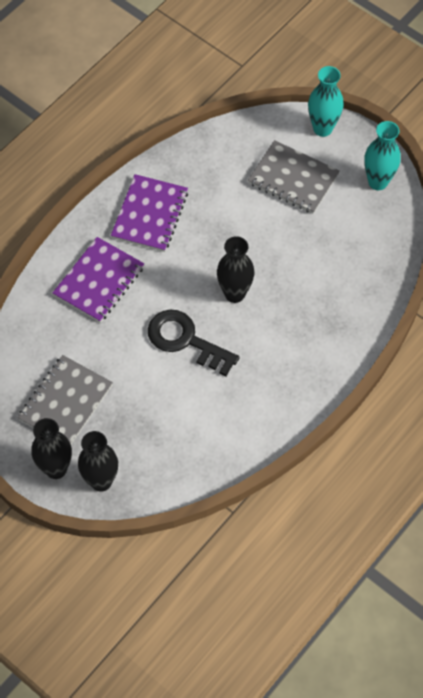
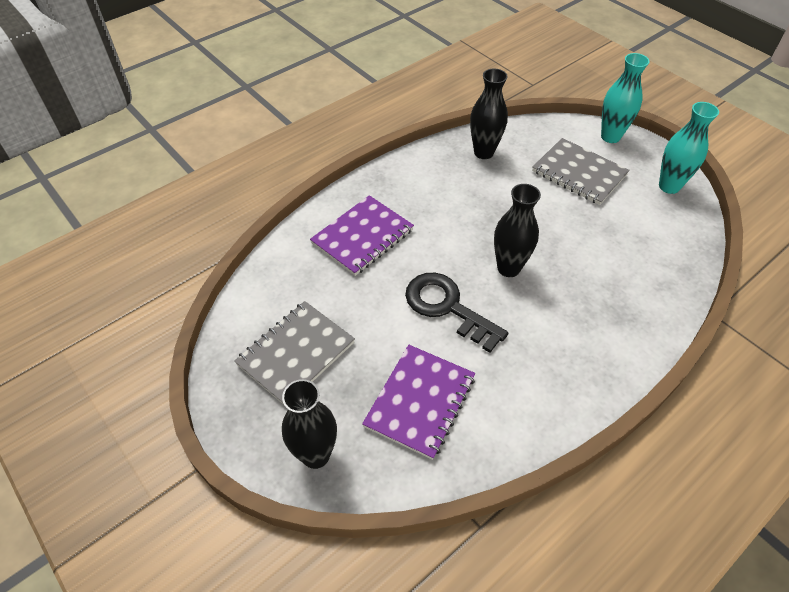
camera: 10 degrees right, 10 degrees down
(56, 469) = (264, 430): black vase -> black vase (483, 152)
(150, 215) = (427, 185): purple notebook -> purple notebook (420, 402)

